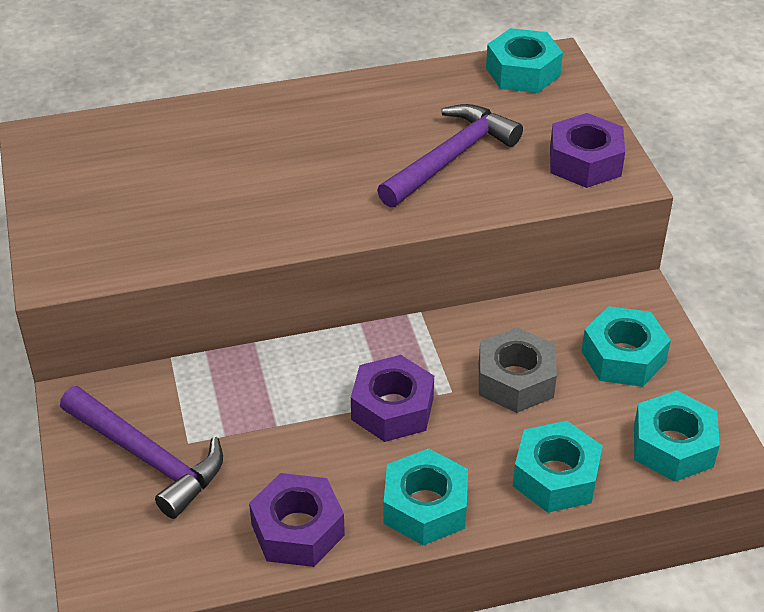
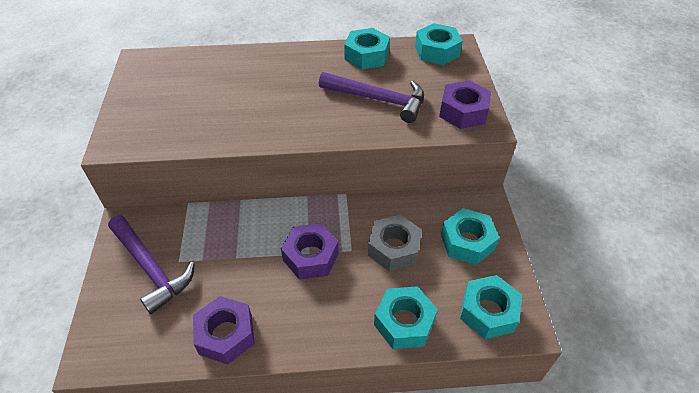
camera: 10 degrees right, 5 degrees up
(425, 507) = (312, 331): turquoise nut -> turquoise nut (367, 56)
(451, 158) = (378, 100): purple hammer -> purple hammer turned 60 degrees clockwise

